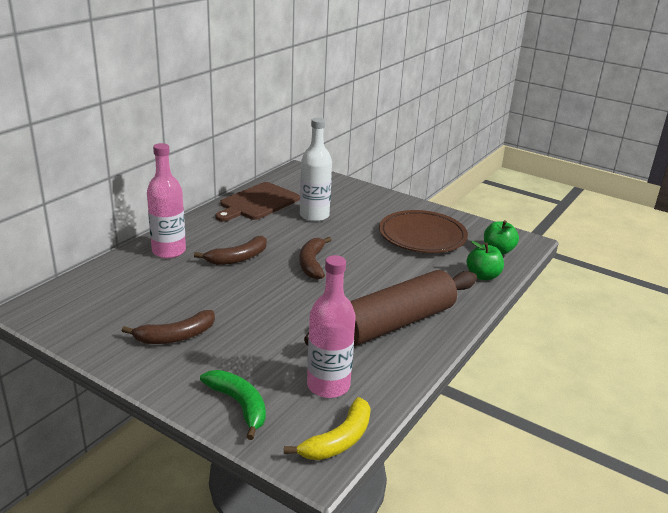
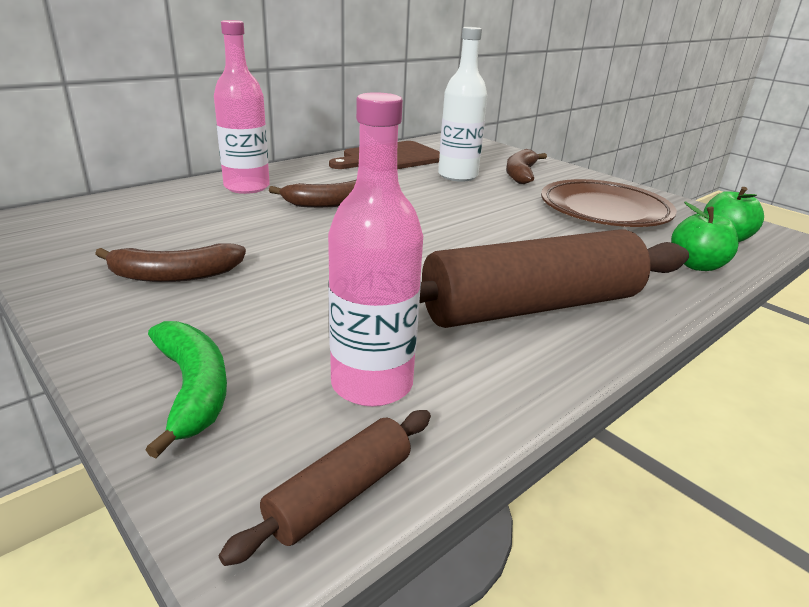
camera: 15 degrees right, 0 degrees up
(312, 264) = (430, 220): brown banana -> brown banana (520, 174)
(339, 440) = (340, 494): yellow banana -> brown rolling pin

